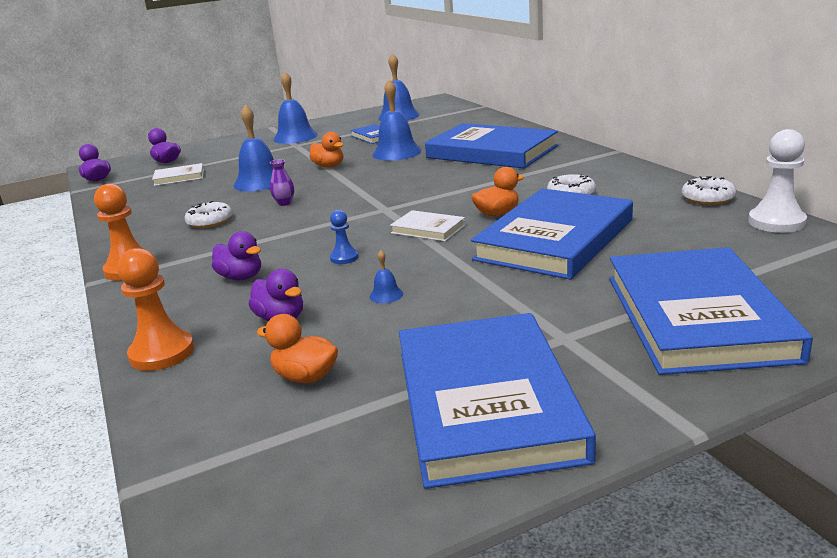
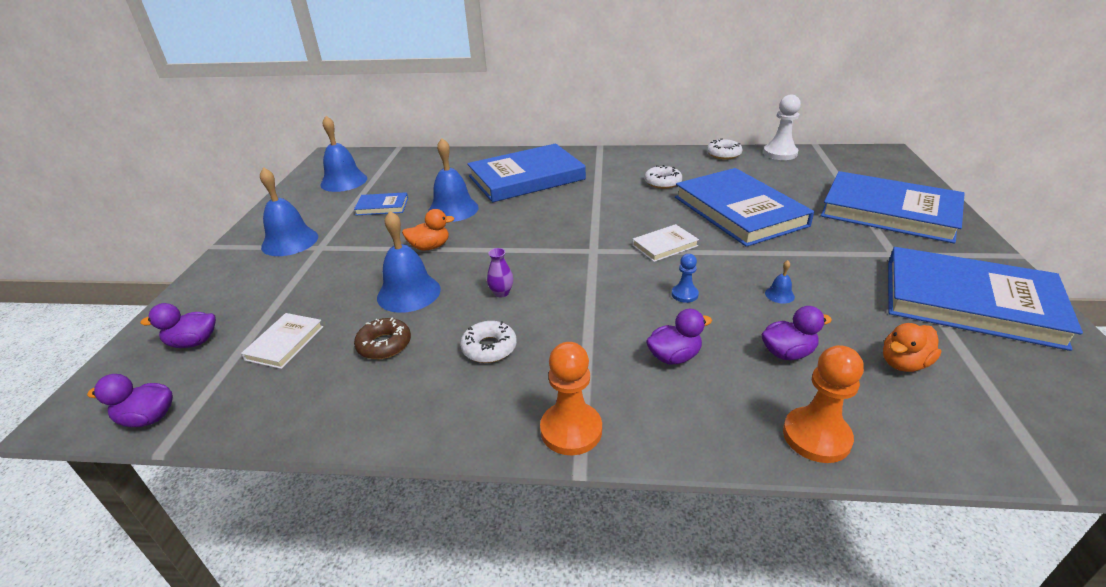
camera: 60 degrees left, 10 degrees up
(194, 197) = (384, 344): none -> brown donut
(497, 213) = (666, 214): orange duck -> none

